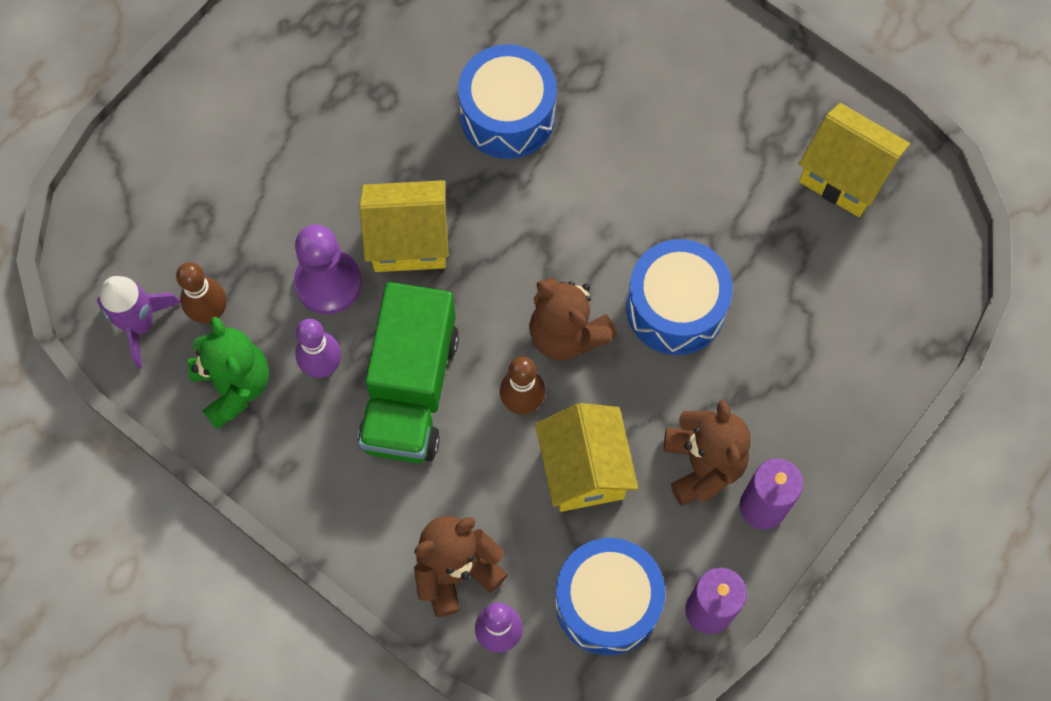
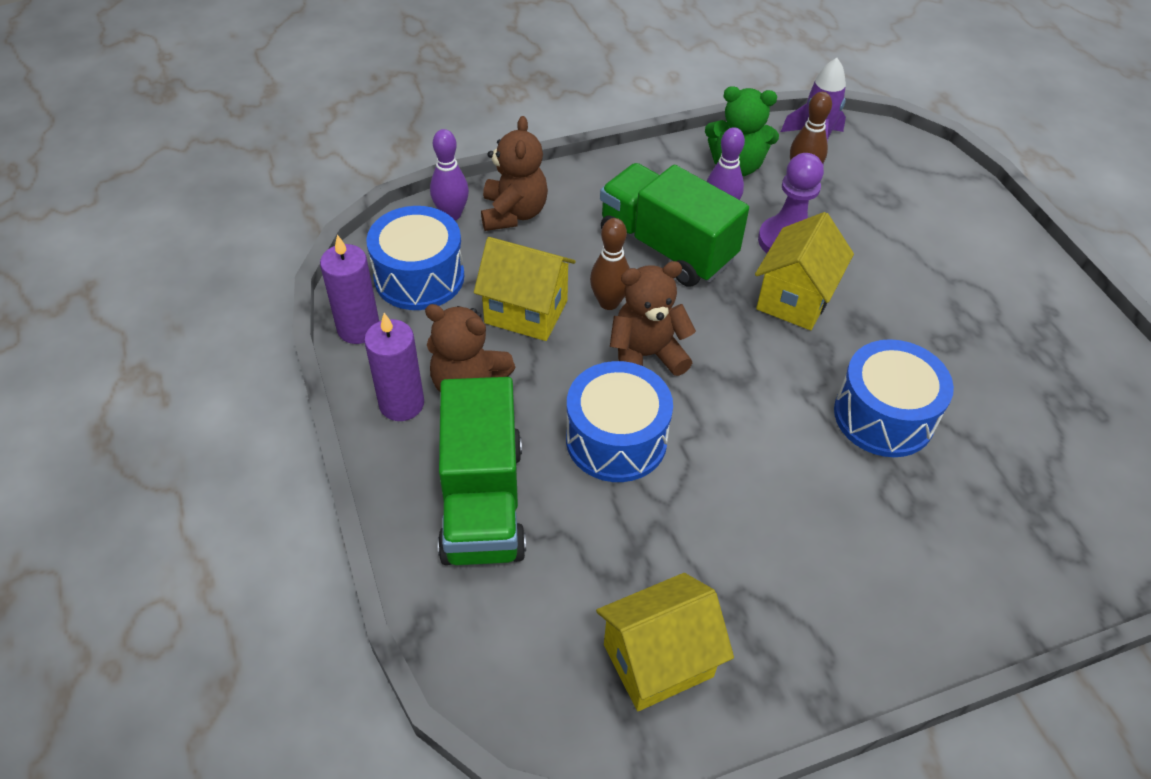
camera: 120 degrees right, 20 degrees down
(807, 374) = (482, 501): none -> green truck

